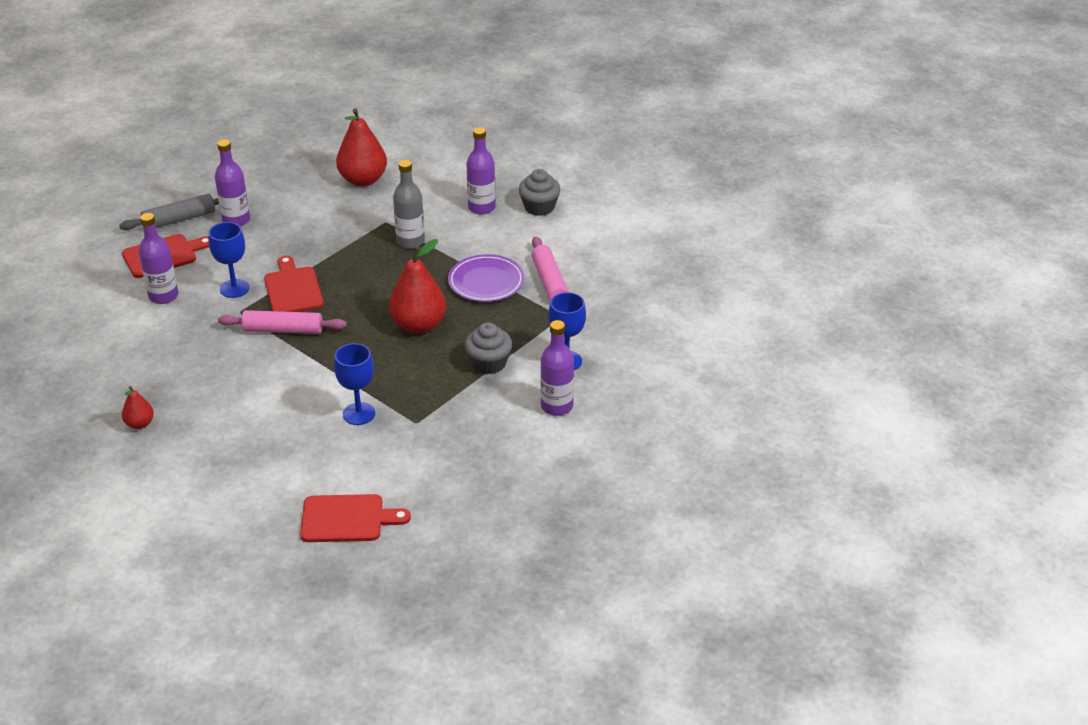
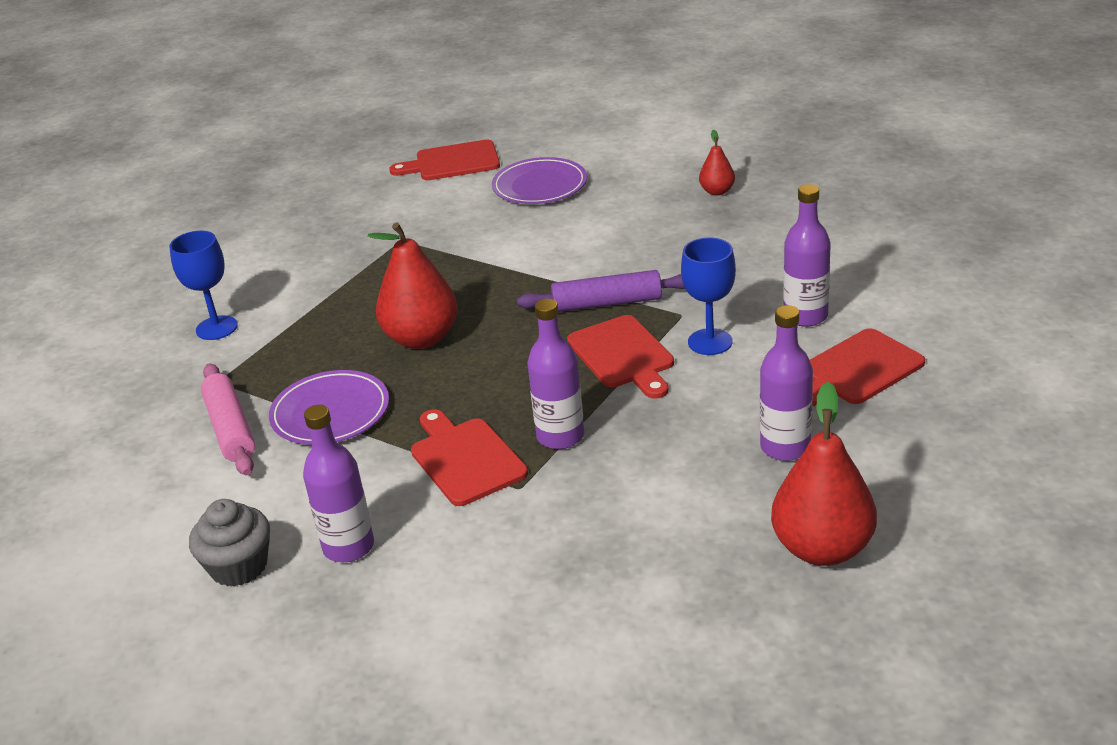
camera: 175 degrees right, 5 degrees down
(179, 219) = (885, 432): grey rolling pin -> none
(280, 465) = (540, 186): none -> purple plate
(283, 330) = (607, 303): pink rolling pin -> purple rolling pin
(359, 414) = (470, 237): blue goblet -> none
(363, 180) = (595, 572): red pear -> red pear (822, 549)
(410, 241) = (465, 459): grey bottle -> red cutting board
(489, 363) = (319, 310): grey cupcake -> none
(556, 406) = (234, 280): purple bottle -> purple bottle (560, 436)

